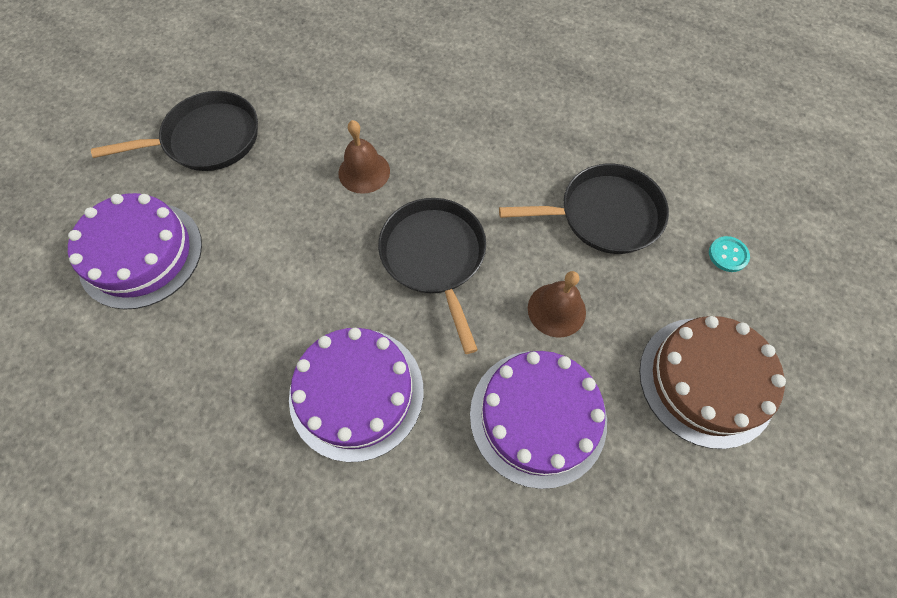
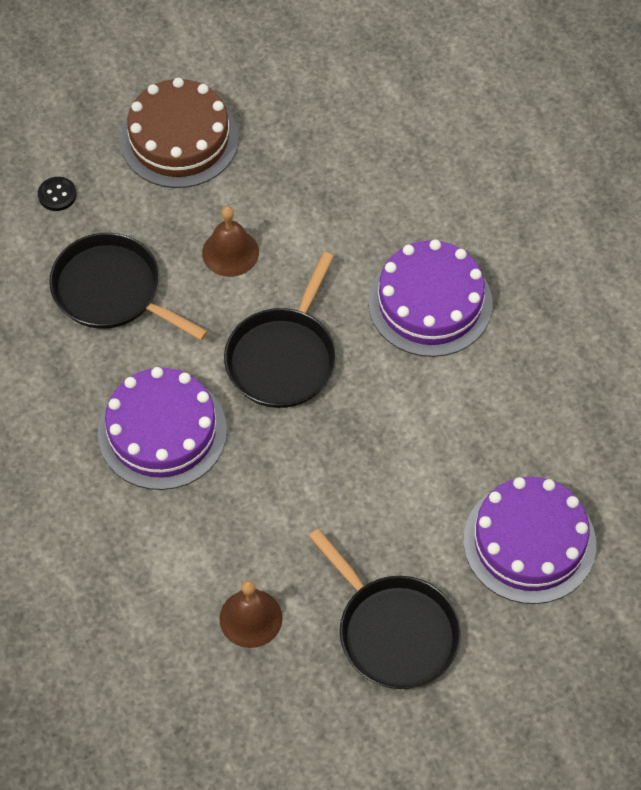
camera: 140 degrees left, 5 degrees down
(207, 139) = (393, 631): black pan -> black pan turned 150 degrees counterclockwise
(364, 172) = (273, 480): brown bell -> brown bell (250, 618)
(538, 416) = (316, 200): purple cake -> purple cake (162, 432)
(728, 255) = (57, 195): turquoise button -> black button

